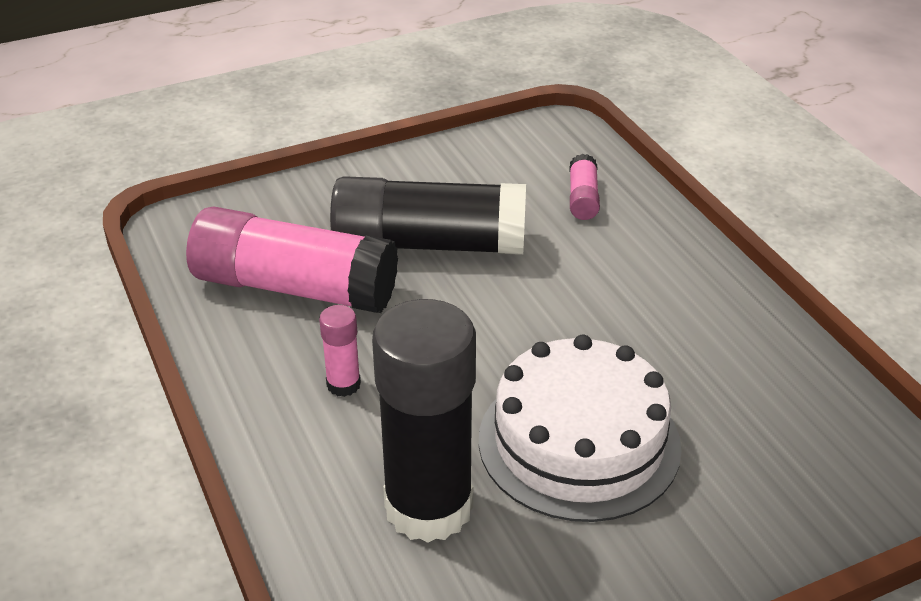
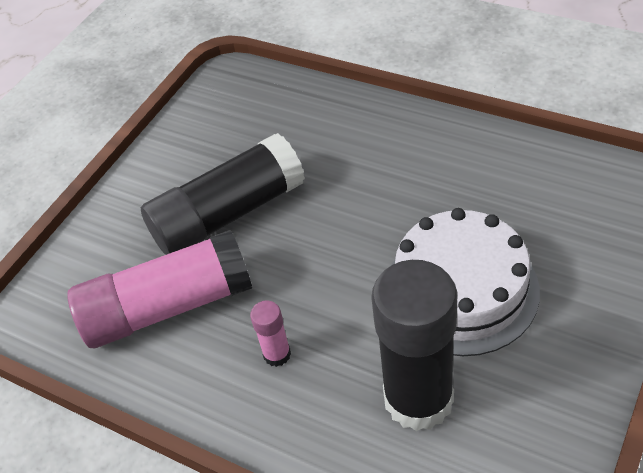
camera: 30 degrees left, 10 degrees up
(583, 198) = (295, 119): pink glue stick -> none

